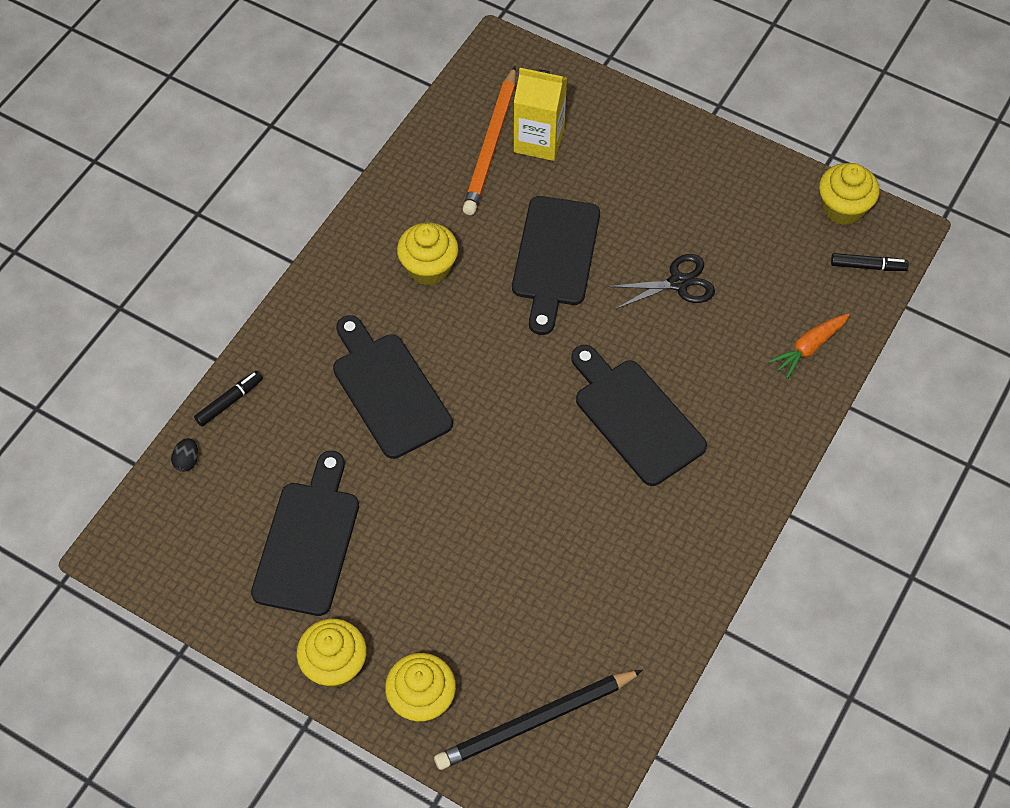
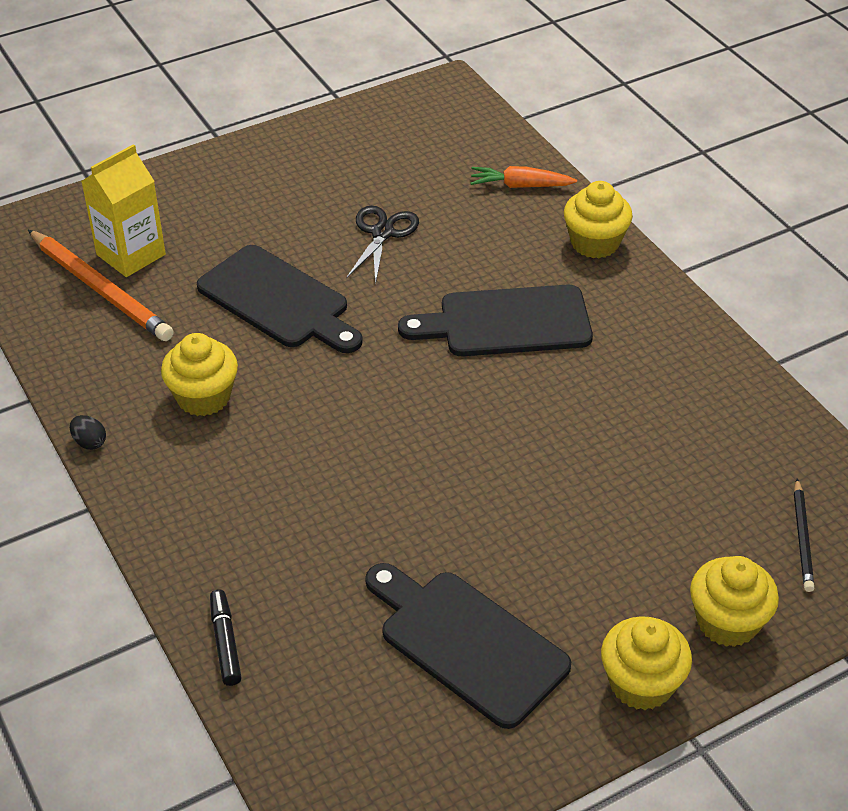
camera: 60 degrees left, 15 degrees down
(187, 461) = (273, 719): black egg -> black egg (89, 442)
(388, 390) = (327, 492): black cutting board -> none
(536, 720) = (802, 538): black pencil -> black pencil, size x0.54
(808, 348) = (520, 186): orange carrot -> orange carrot turned 105 degrees clockwise
(843, 208) = (393, 106): yellow cupcake -> yellow cupcake (594, 243)
(868, 266) = (465, 118): black marker -> none

